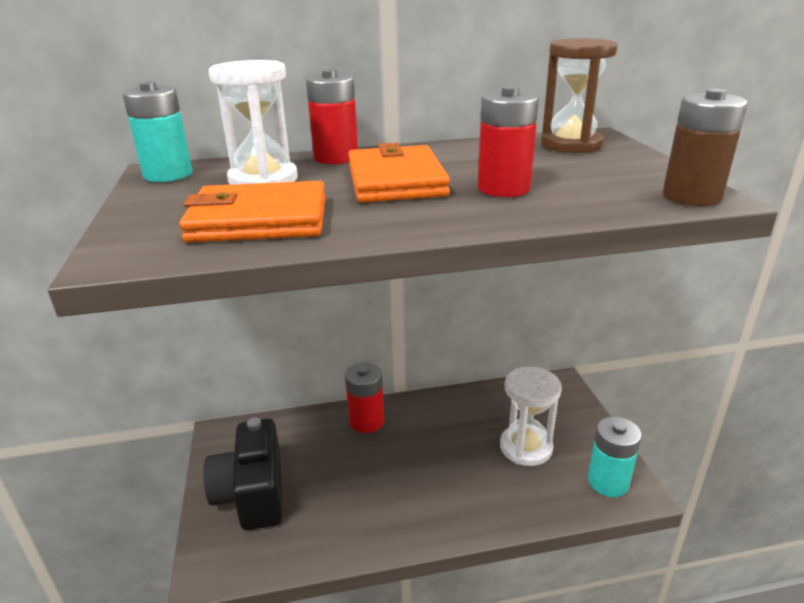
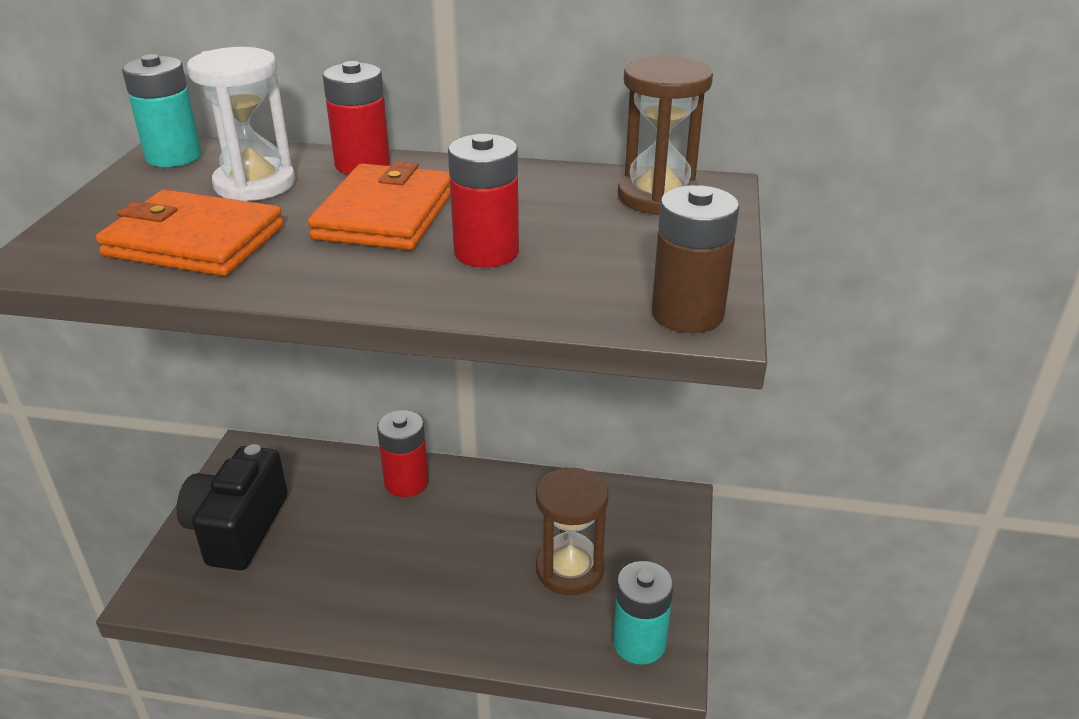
camera: 20 degrees right, 5 degrees up
(526, 447) = (569, 569): white hourglass -> brown hourglass

